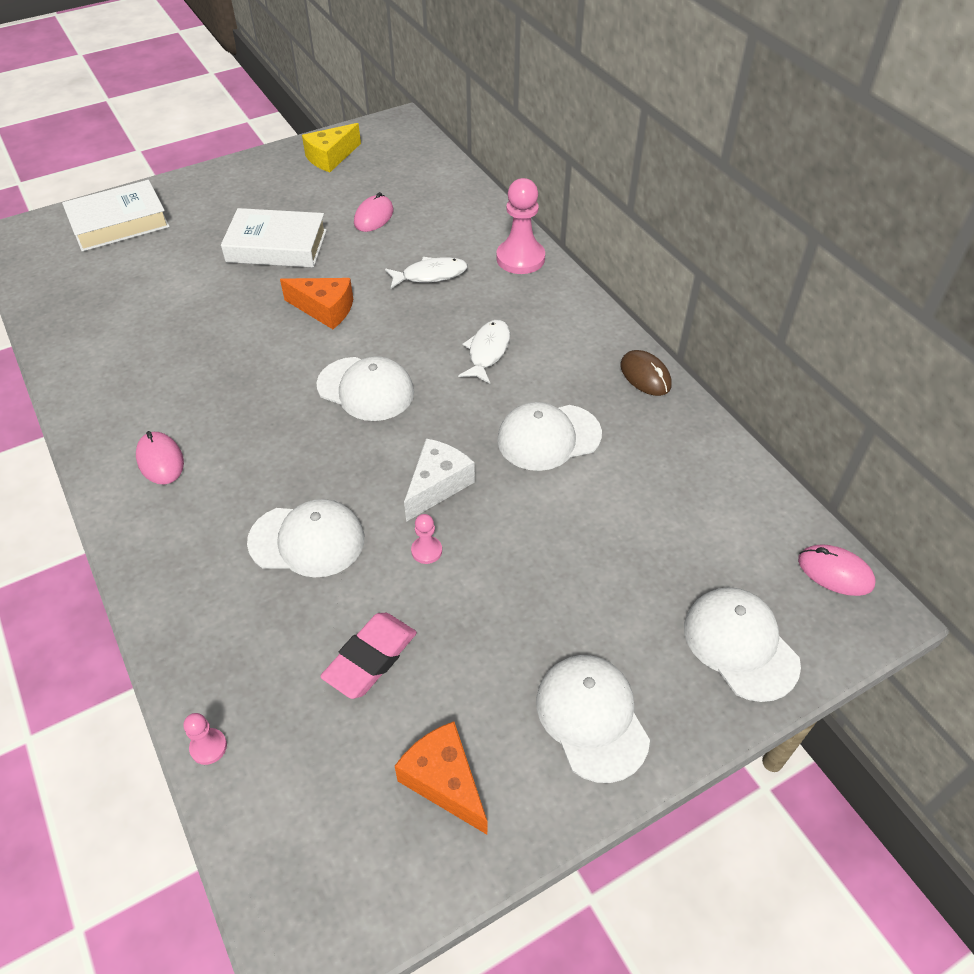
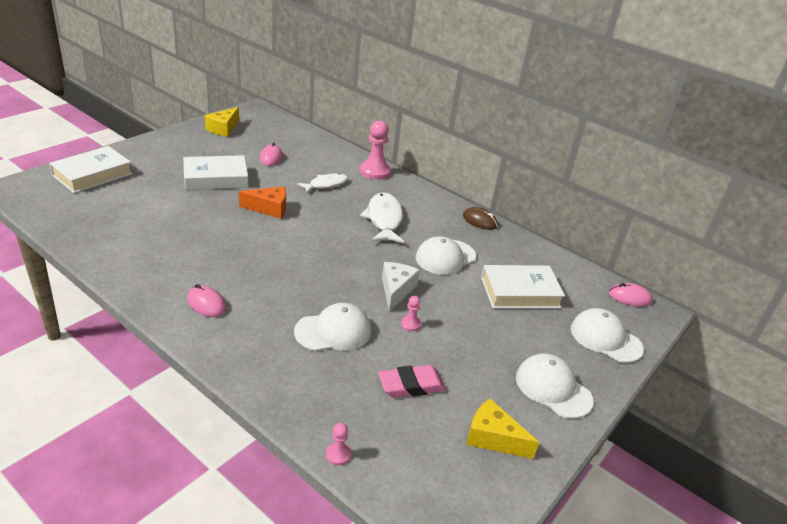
camera: 25 degrees left, 15 degrees down
(366, 389) = (321, 247): white cap -> none
(370, 658) = (411, 385): pink eraser -> pink eraser turned 60 degrees clockwise
(444, 781) = (493, 438): orange cheese -> yellow cheese
(487, 351) = (384, 219): white fish -> white fish, size x1.54
(638, 525) = (520, 292): none -> white book

